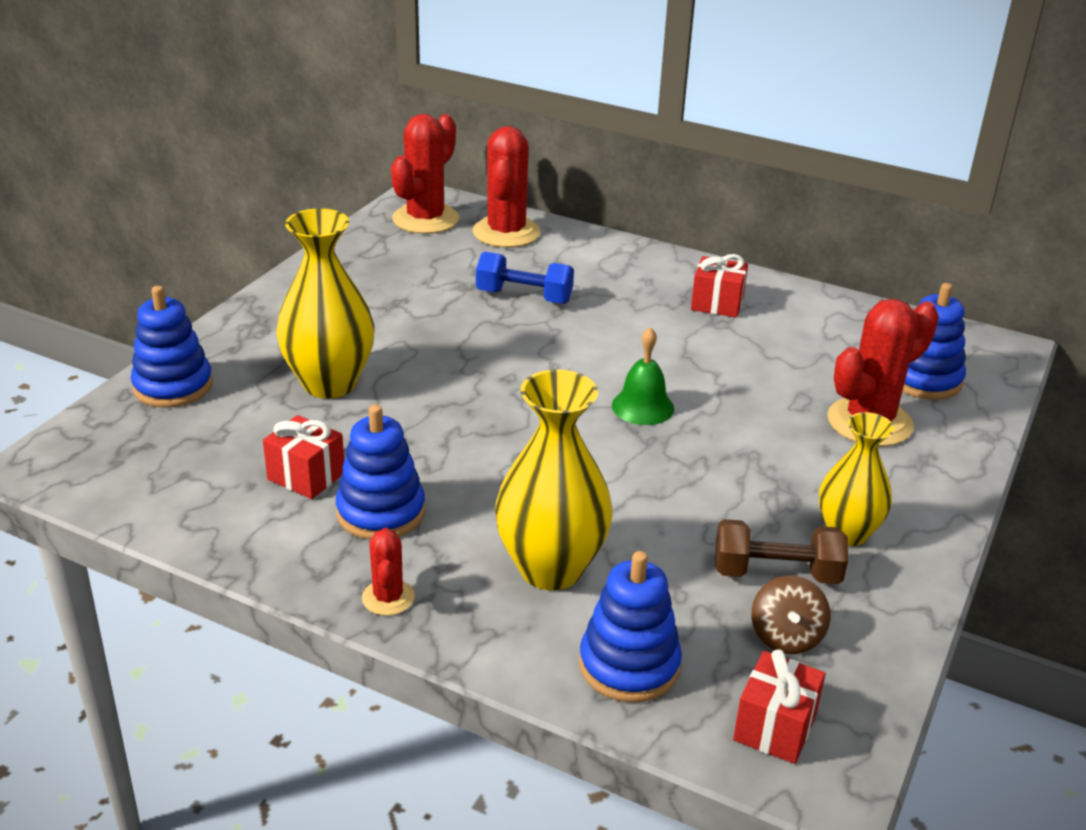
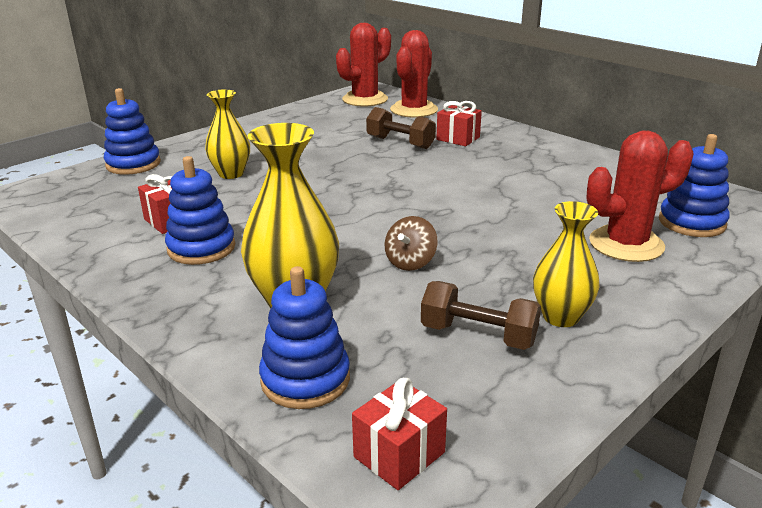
camera: 20 degrees right, 5 degrees down
(330, 383) = (231, 174): yellow vase -> yellow vase, size x0.65
(388, 598) = (161, 300): red cactus -> none
(524, 296) = (400, 143): blue dumbbell -> brown dumbbell
(642, 406) = (442, 212): green bell -> none
(717, 304) = (542, 160): red gift -> red gift (458, 138)
(786, 637) = (457, 384): brown spinning top -> brown spinning top (410, 262)

